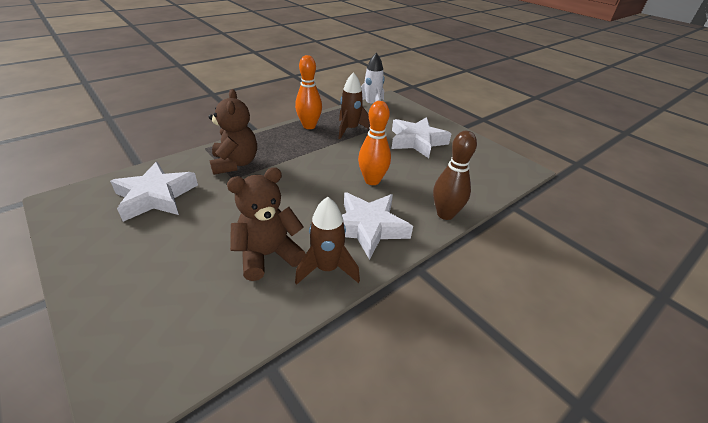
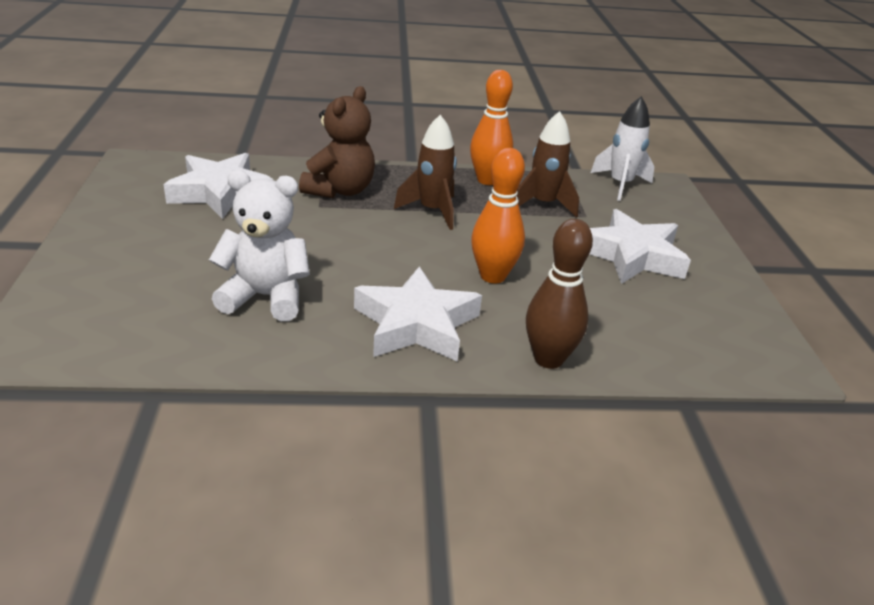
camera: 35 degrees right, 5 degrees down
(268, 255) = (266, 297): brown teddy bear -> white teddy bear
(327, 268) = (312, 341): brown rocket -> brown rocket (432, 211)

